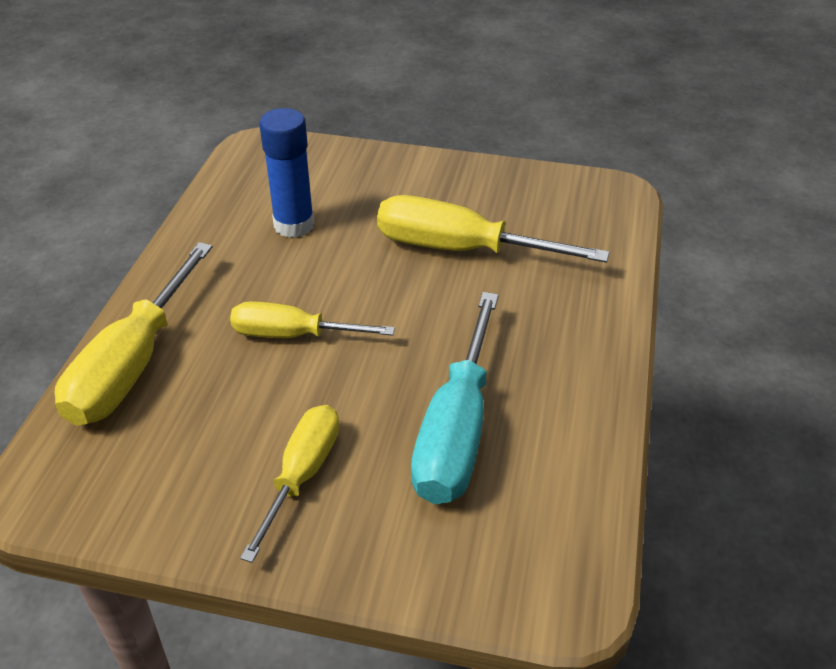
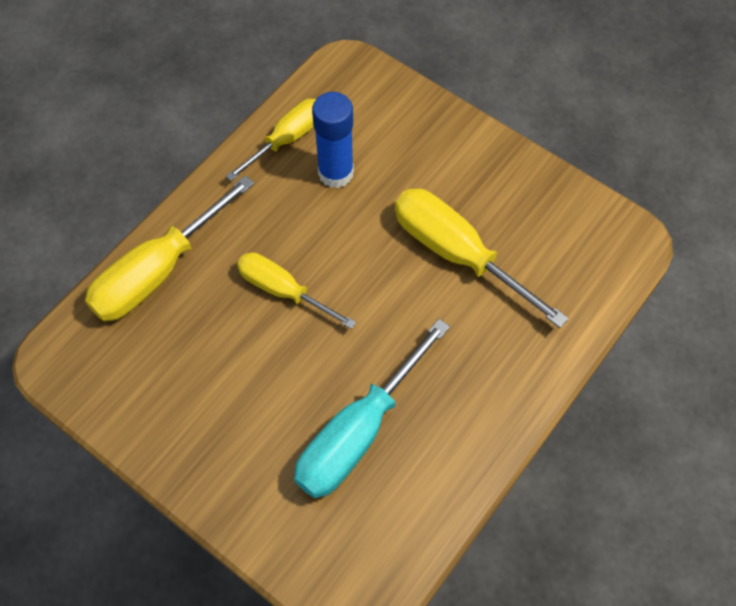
camera: 25 degrees right, 20 degrees up
(301, 475) = (231, 423): yellow screwdriver -> yellow screwdriver (287, 139)

